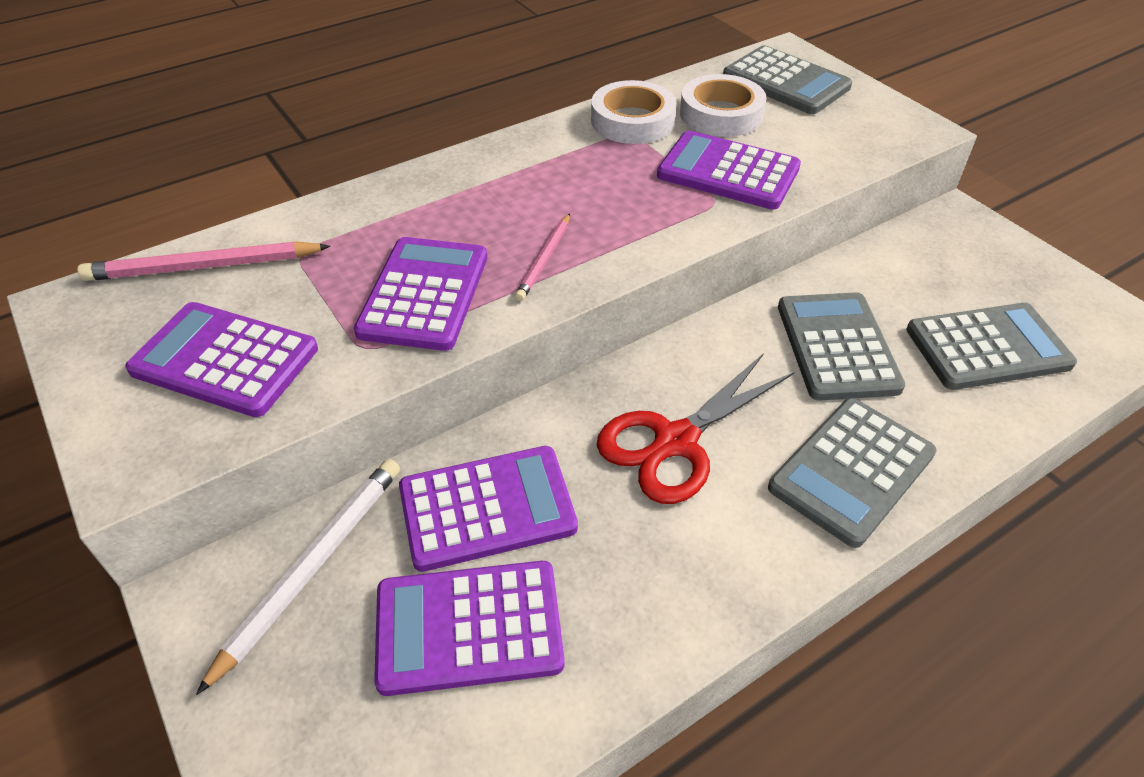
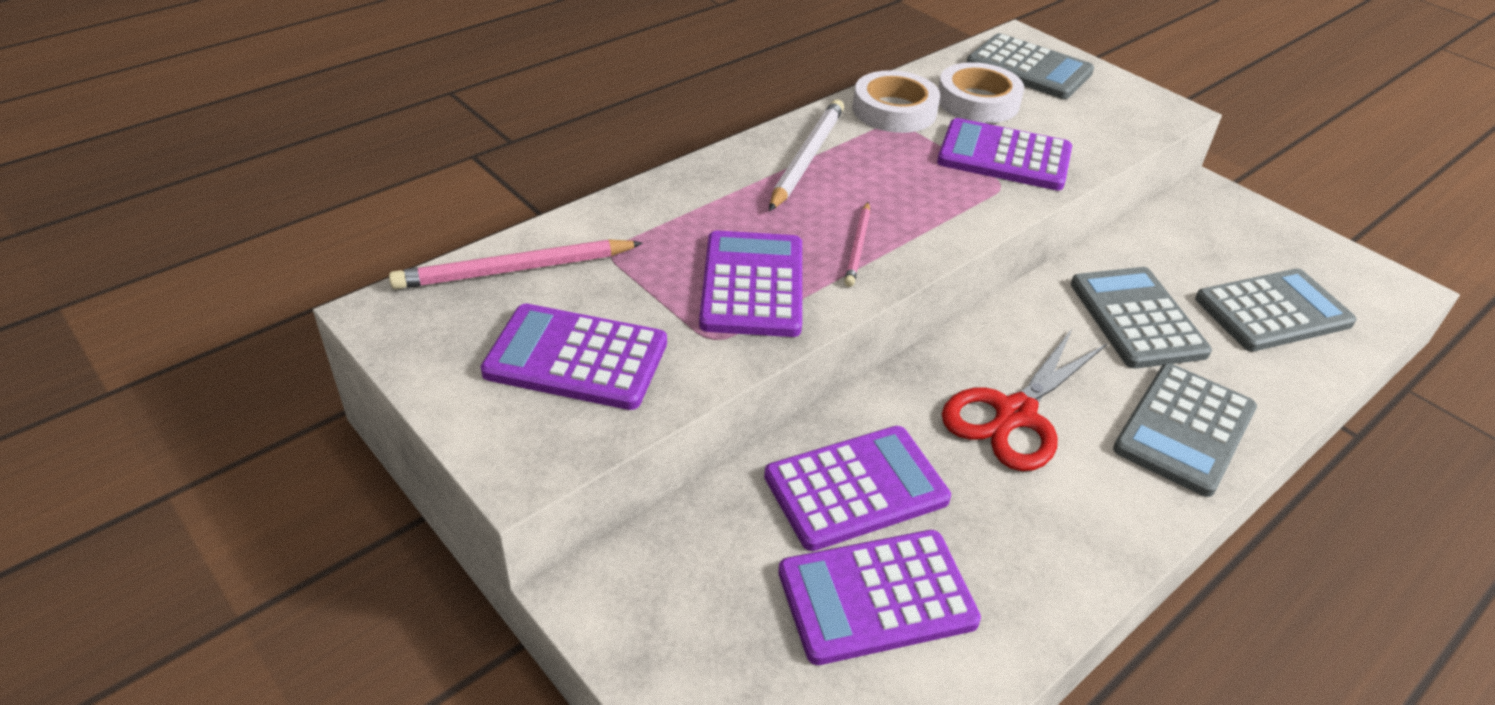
camera: 10 degrees left, 5 degrees down
(312, 567) = (703, 556): white pencil -> white pencil (807, 158)

